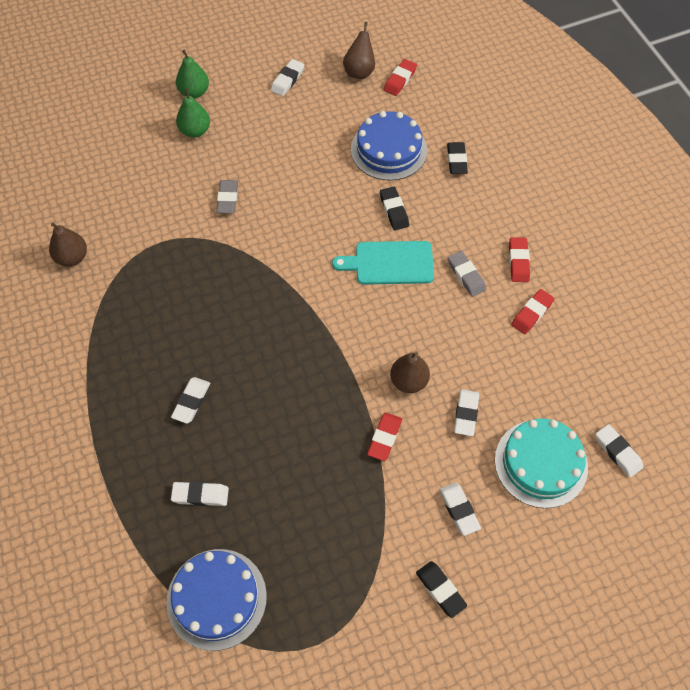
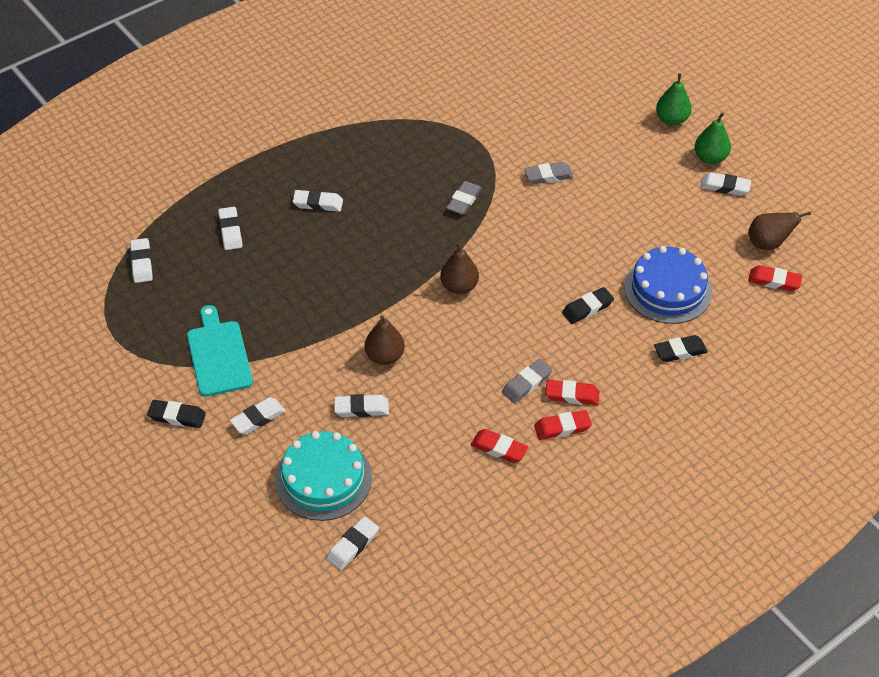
camera: 75 degrees right, 10 degrees down
(72, 258) = (440, 88): brown pear -> brown pear (459, 286)
(195, 131) = (622, 132): green pear -> green pear (710, 158)
(216, 598) = (141, 263): blue cake -> white eraser
(234, 272) = (464, 200): none -> grey eraser
(384, 438) = (318, 348): red eraser -> red eraser (572, 395)
(390, 263) = (519, 317): turquoise cutting board -> turquoise cutting board (218, 355)
(440, 590) = (177, 416): black eraser -> black eraser turned 60 degrees clockwise

